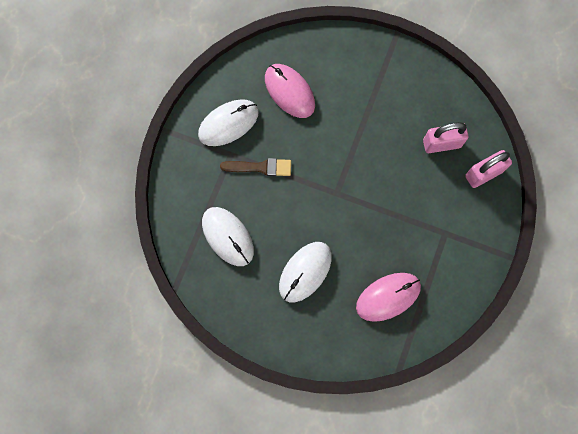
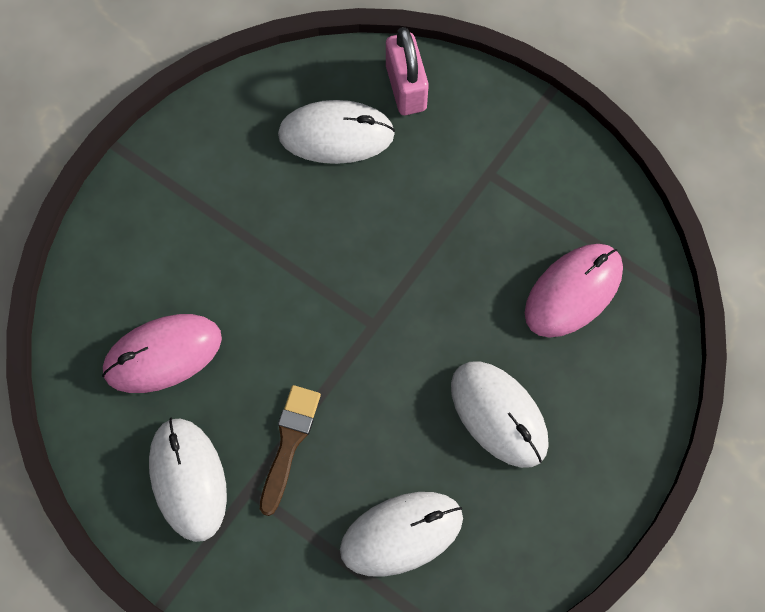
camera: 75 degrees left, 5 degrees down
(388, 297) = (573, 291): pink mouse -> pink mouse turned 60 degrees clockwise
(441, 143) = (336, 134): pink padlock -> white mouse

